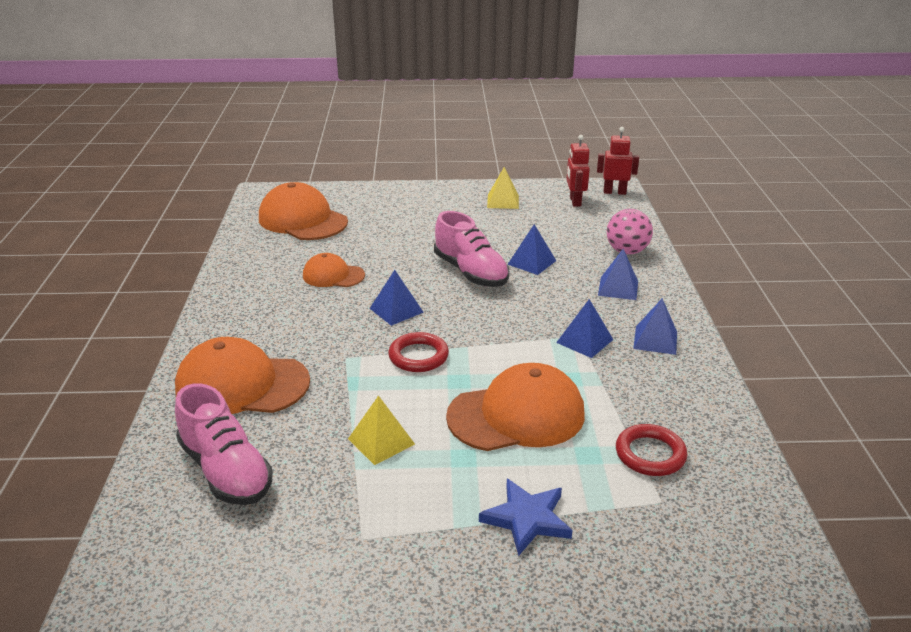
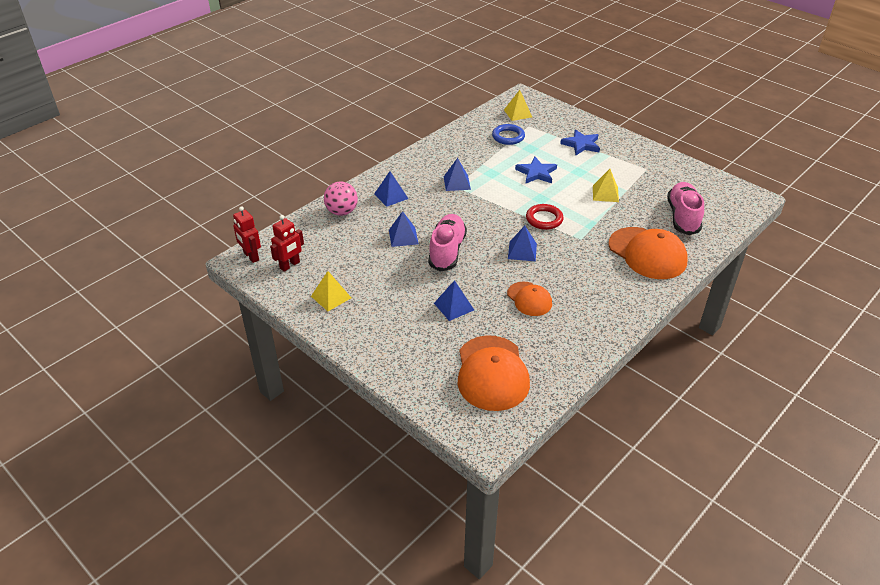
camera: 135 degrees left, 10 degrees up
(516, 415) = (536, 173): orange cap -> blue star
(650, 454) = (508, 137): red ring -> blue ring
(655, 340) = (426, 166): blue pyramid -> blue pyramid (454, 306)
(723, 520) = (518, 113): none -> yellow pyramid

